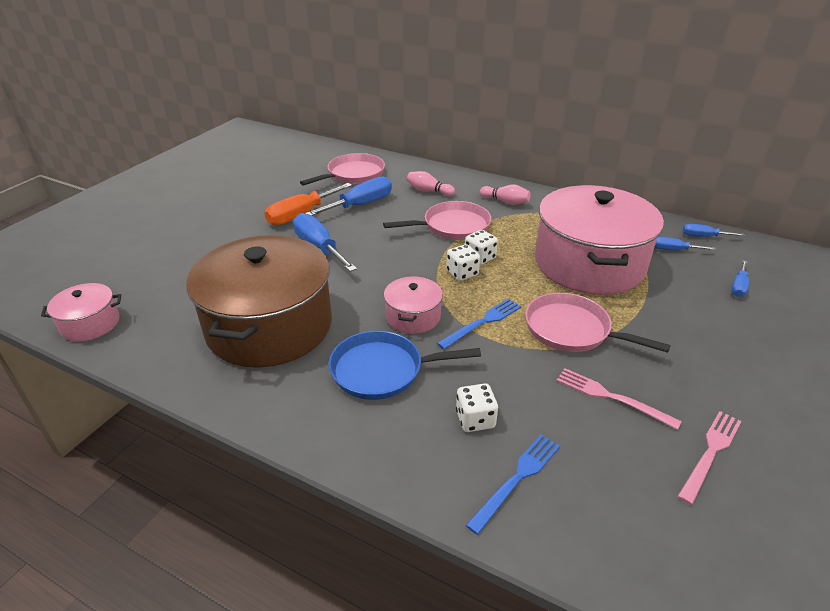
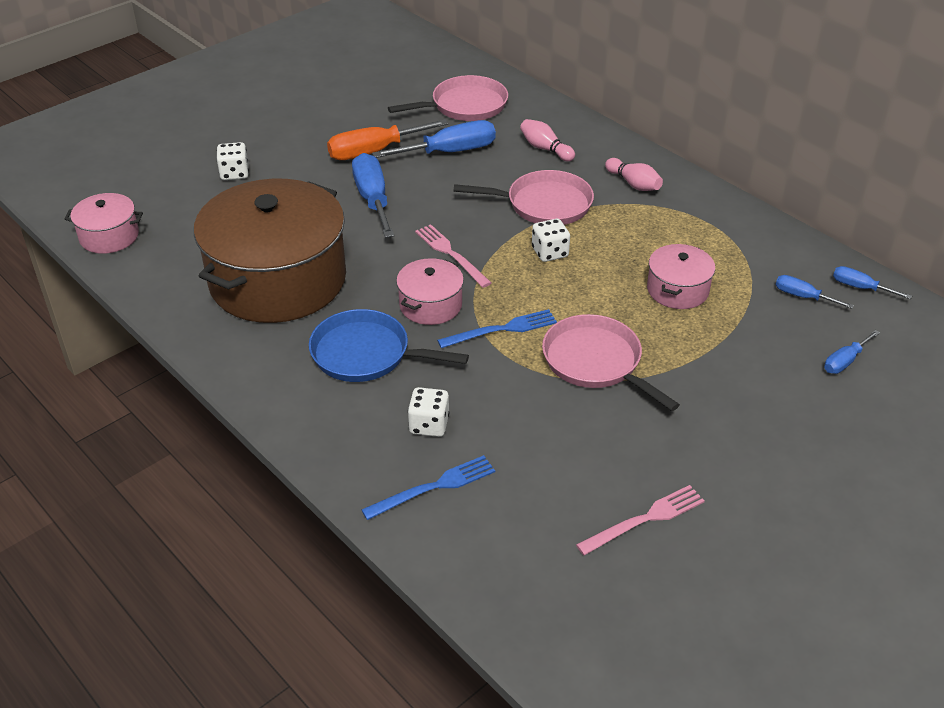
camera: 20 degrees right, 5 degrees up
(462, 273) = (516, 267): white dice -> white dice (234, 173)
(589, 264) = (677, 290): pink pot -> pink pot, size x0.45
(611, 397) = (584, 441): pink fork -> pink fork (451, 254)

